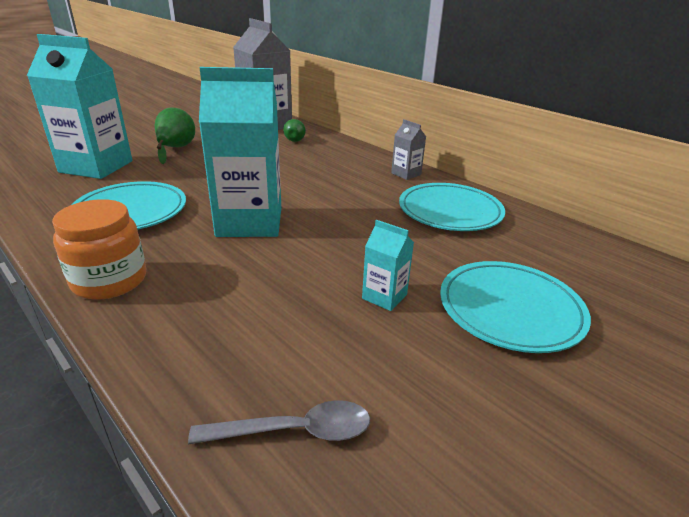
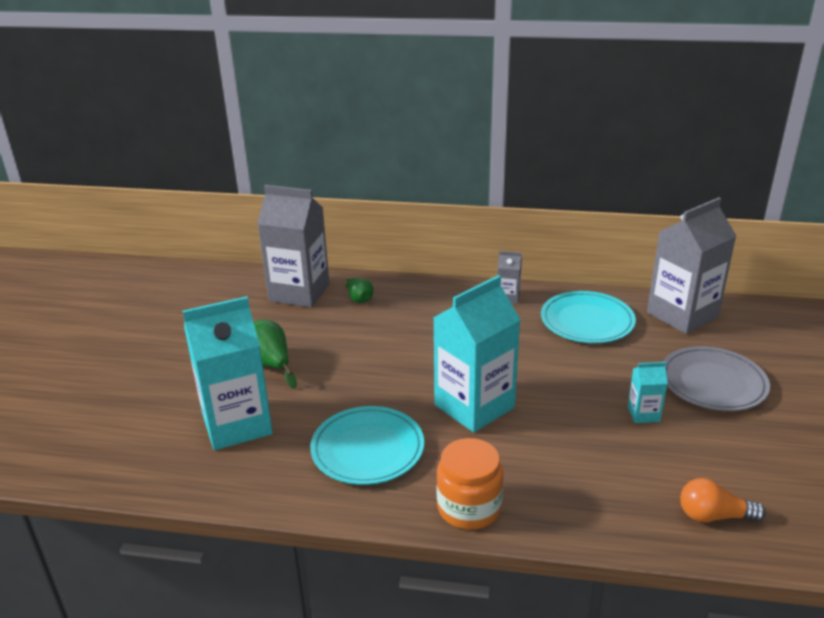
camera: 35 degrees left, 0 degrees up
(294, 431) = (713, 516): grey spoon -> orange light bulb
(510, 309) = (713, 383): turquoise plate -> grey plate
(563, 244) = (682, 315): none -> grey carton

